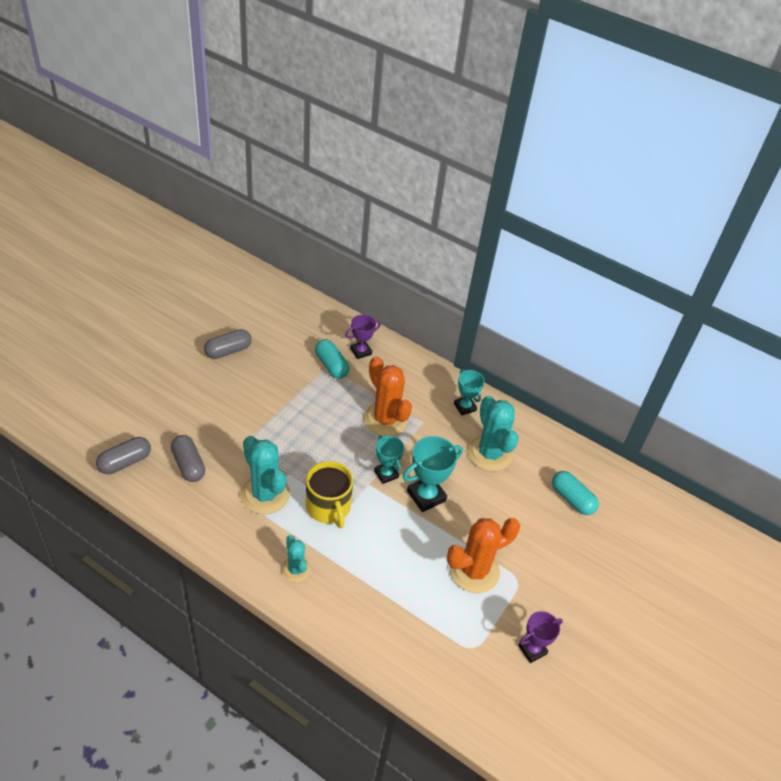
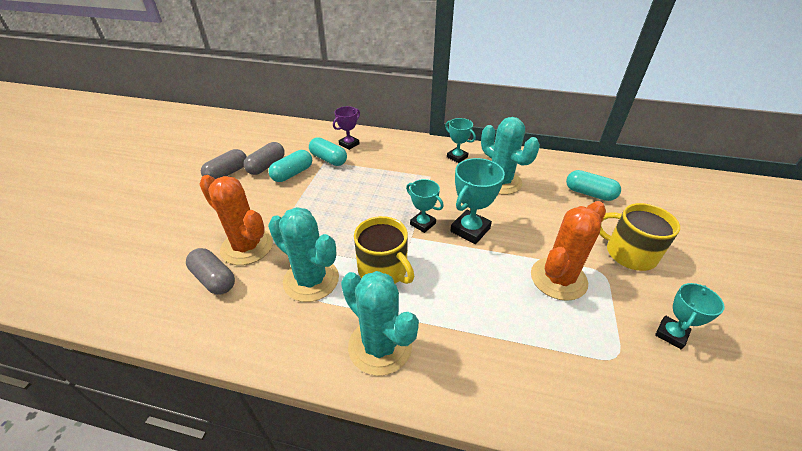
camera: 15 degrees left, 5 degrees down
(125, 462) = (135, 300): grey capsule -> grey capsule (266, 166)
(289, 372) = (292, 174): none -> turquoise capsule
(296, 569) = (380, 346): turquoise cactus -> turquoise cactus, size x1.78
(385, 419) = (397, 183): orange cactus -> orange cactus (247, 247)
(532, 649) = (671, 334): purple trophy -> turquoise trophy
(558, 572) = (629, 253): none -> yellow mug

